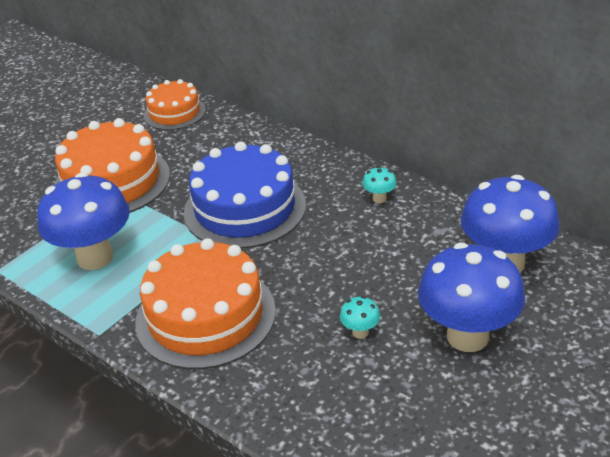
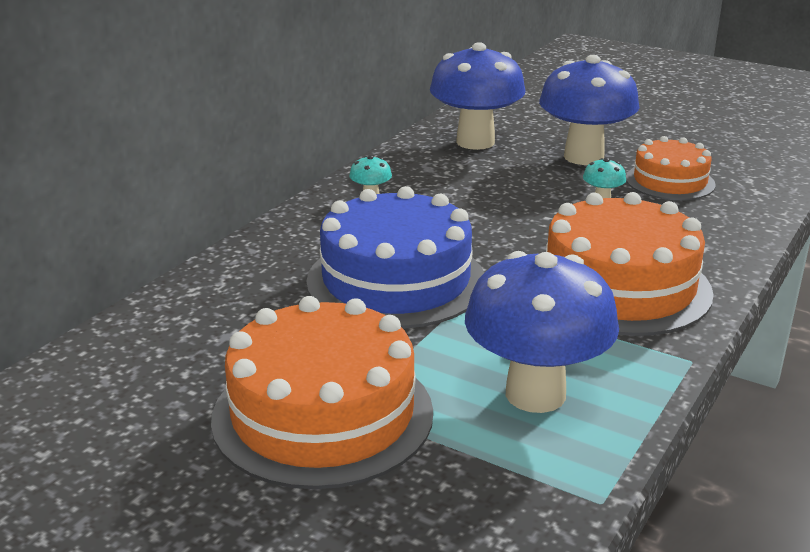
camera: 100 degrees left, 10 degrees down
(174, 112) = (95, 377): orange cake -> orange cake (670, 181)

